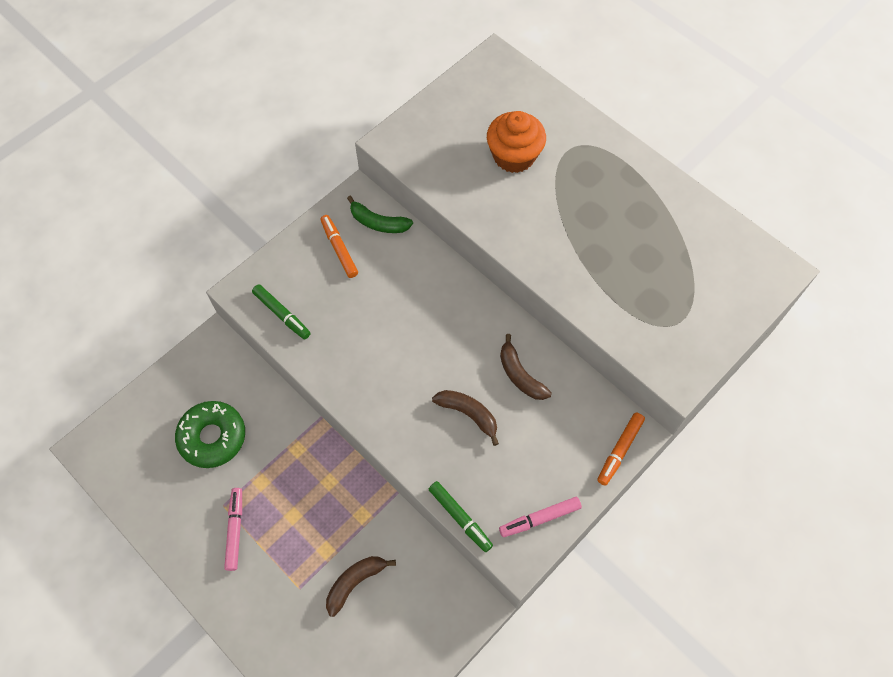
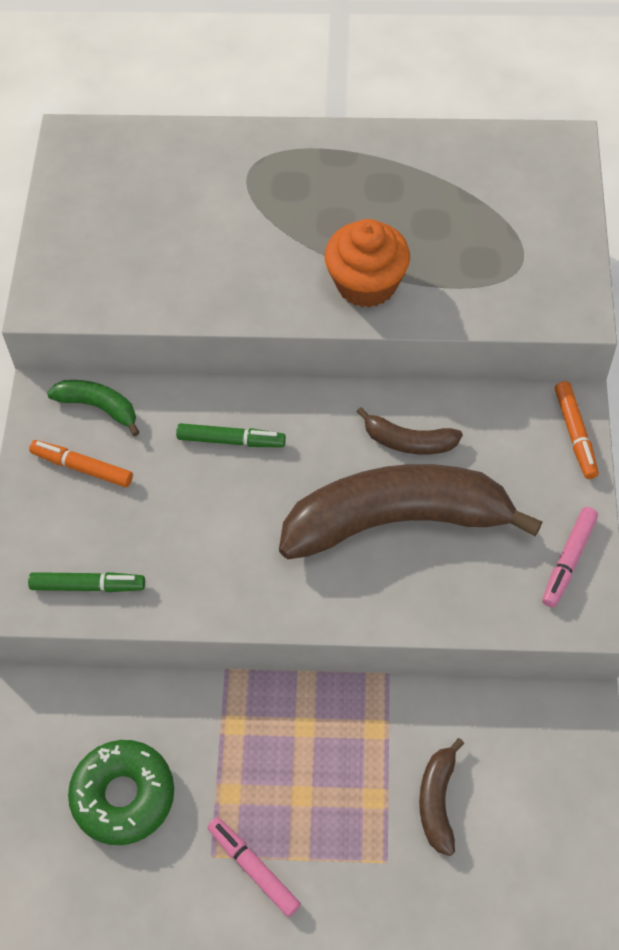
camera: 40 degrees left, 5 degrees down
(378, 223) = (98, 407): green banana -> green banana turned 135 degrees counterclockwise
(460, 518) = (493, 627): green marker -> green marker (231, 440)
(468, 414) = (397, 521): brown banana -> brown banana, size x2.29
(514, 156) = (196, 221): orange cupcake -> orange cupcake (366, 284)

